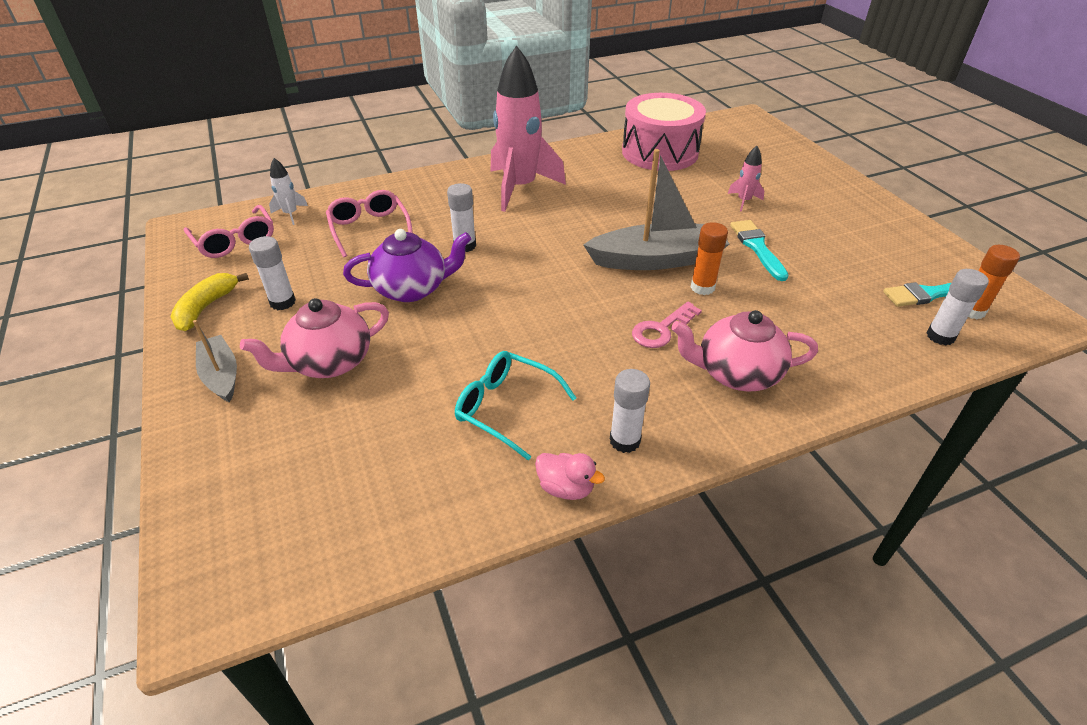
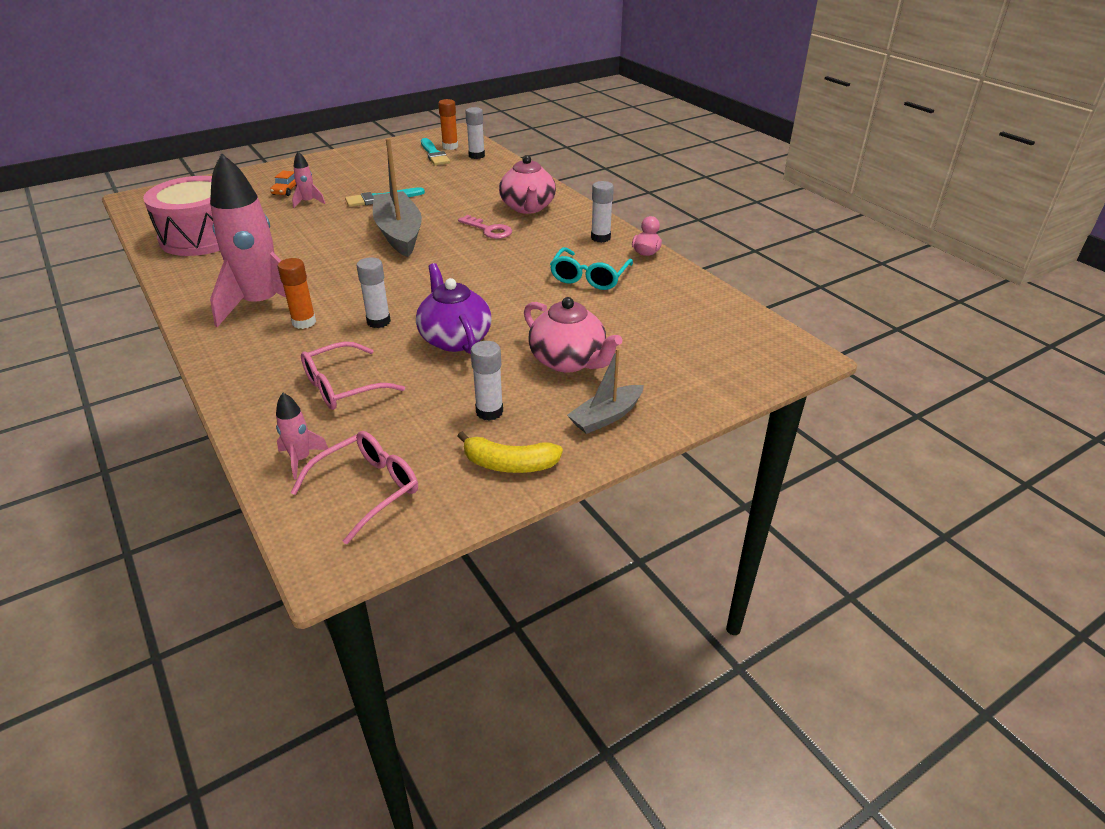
camera: 100 degrees left, 5 degrees down
(290, 214) = (301, 459): white rocket -> pink rocket
(702, 287) = (435, 217): orange glue stick -> orange glue stick (304, 322)
(775, 187) = (286, 190): none -> orange car

